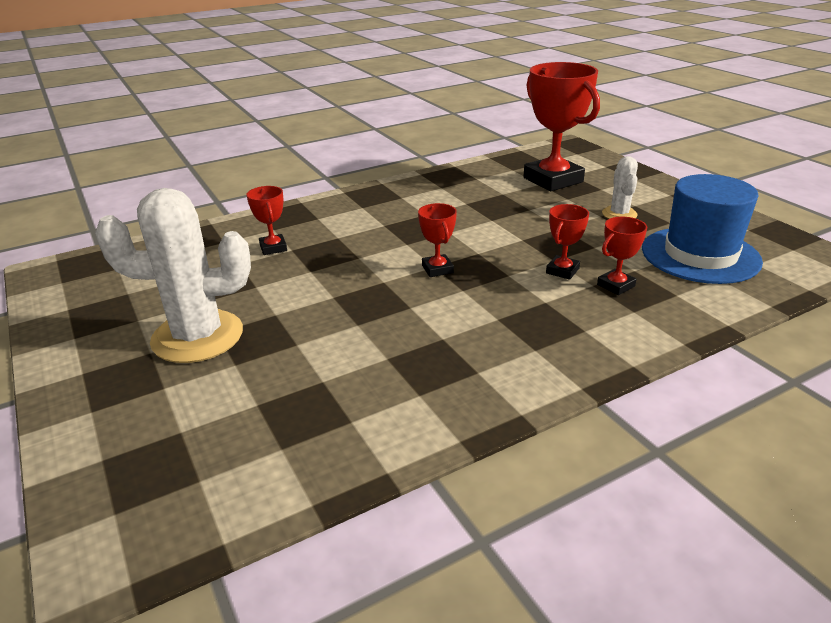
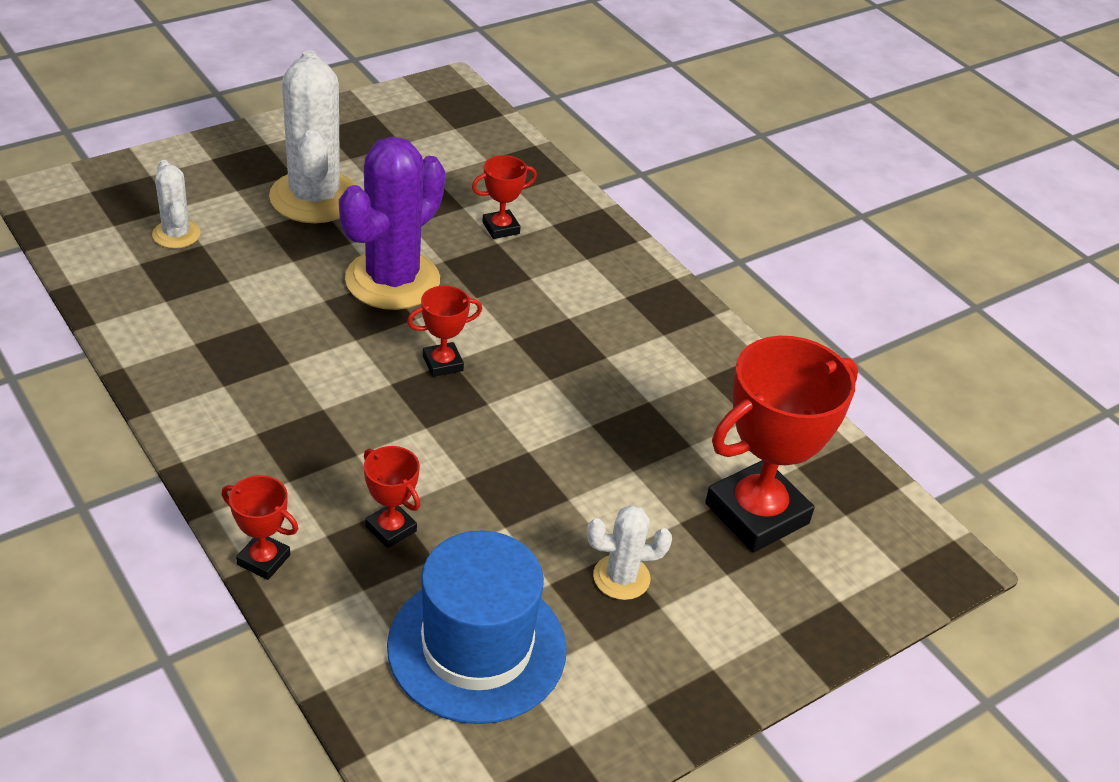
camera: 80 degrees right, 10 degrees up
(234, 424) = (176, 234): none -> white cactus
(334, 292) = (392, 280): none -> purple cactus
(562, 271) = (433, 480): red trophy -> red trophy (263, 560)

